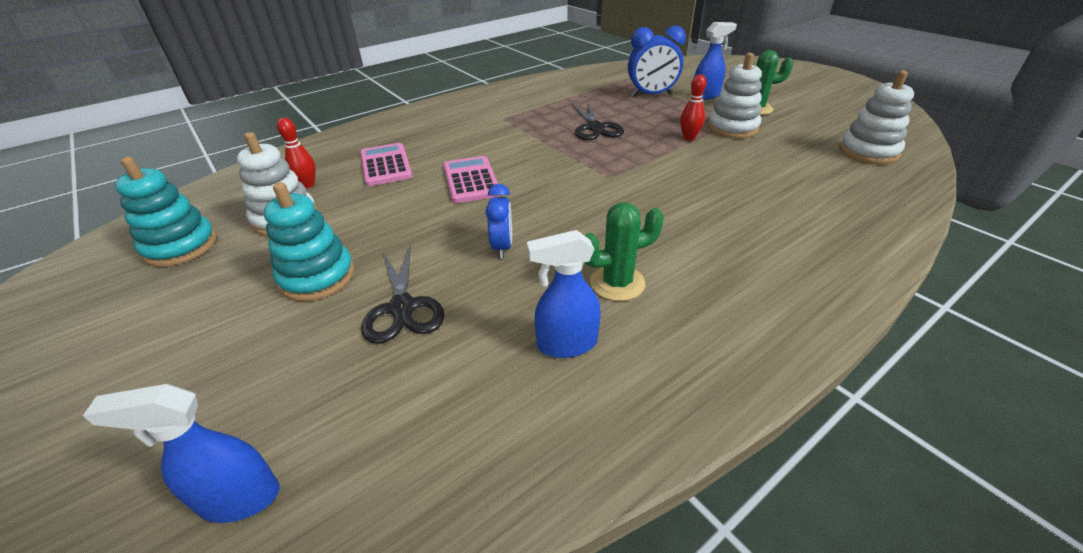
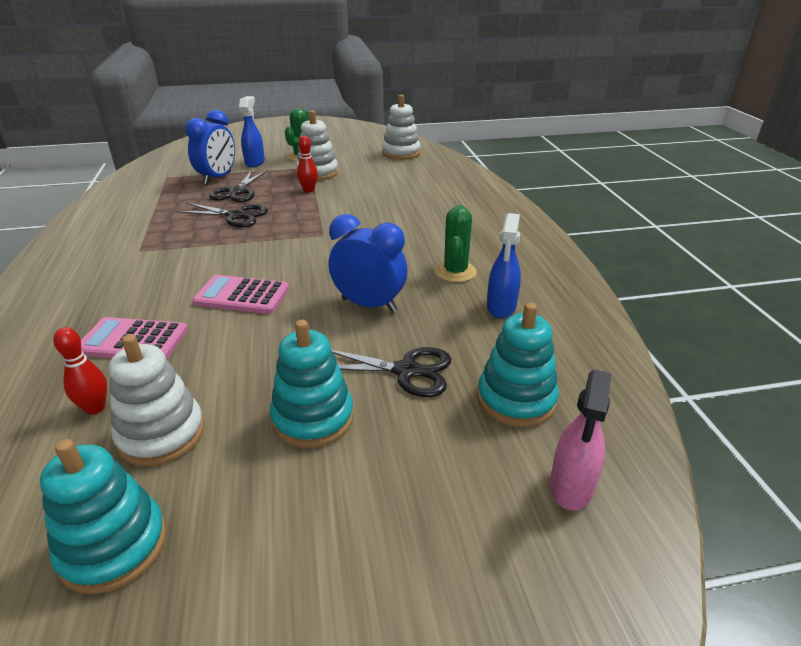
camera: 65 degrees left, 5 degrees down
(239, 498) = (571, 487): blue spray bottle -> pink spray bottle
(383, 408) = (516, 399): none -> turquoise stacking toy
(502, 247) = (369, 305): blue clock -> blue clock, size x1.62
(638, 111) = (237, 192): none -> black scissors

